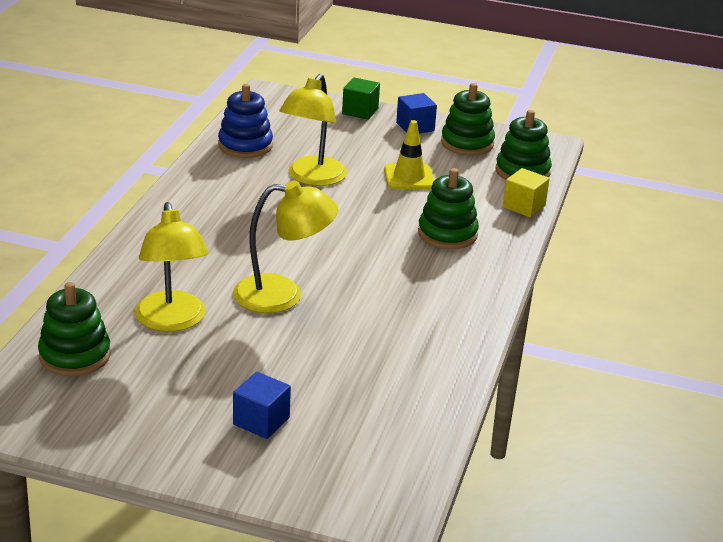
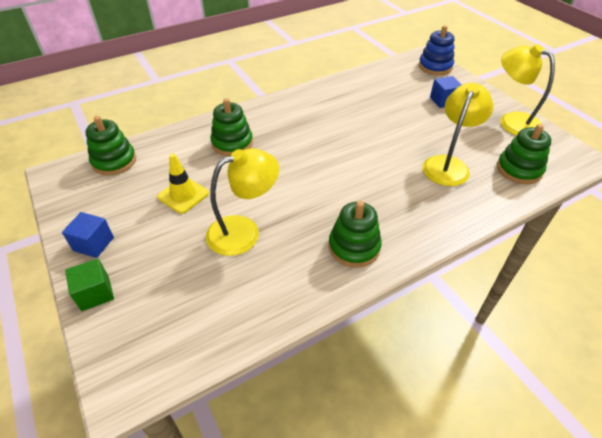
camera: 135 degrees left, 15 degrees up
(245, 145) = (244, 304): blue stacking toy -> blue stacking toy (435, 66)
(283, 295) = (371, 151): yellow lamp -> yellow lamp (512, 121)
(467, 143) = (95, 204): green stacking toy -> green stacking toy (354, 247)
(524, 206) = (162, 138): yellow cube -> none

